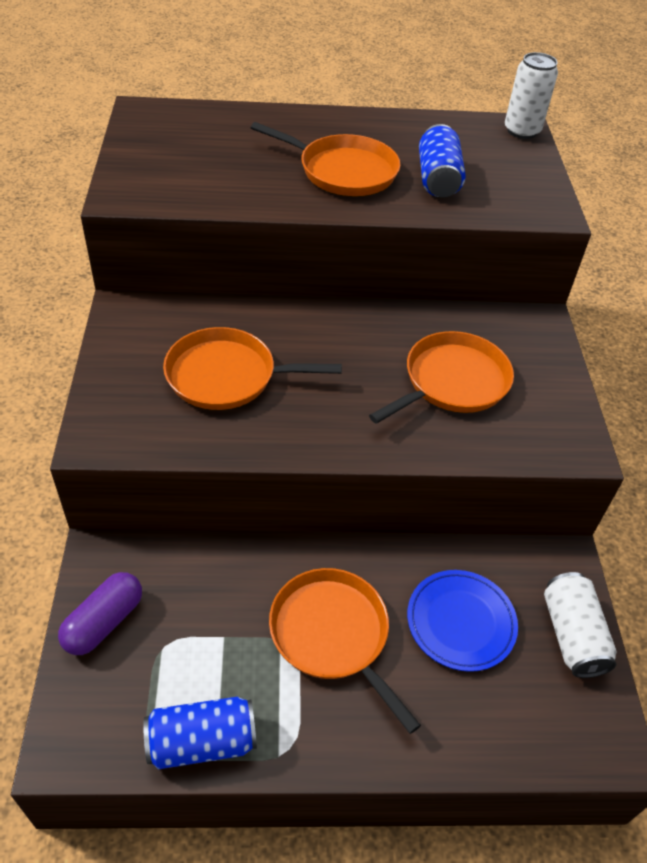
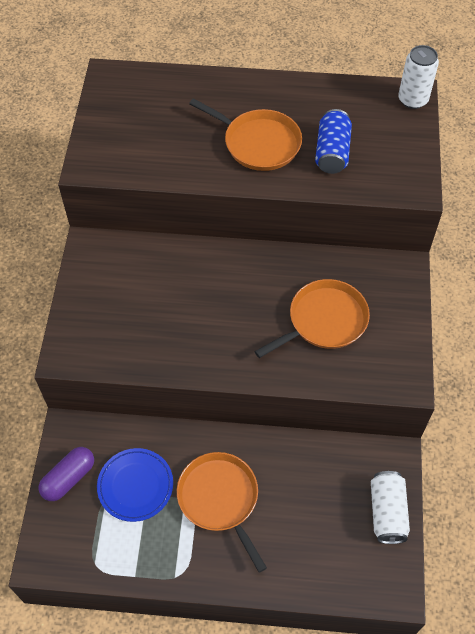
camera: 10 degrees right, 10 degrees up
(202, 742) = (127, 564): blue can -> none
(227, 376) = (159, 308): orange pan -> none
(460, 622) = (310, 497): blue plate -> blue plate (135, 486)

